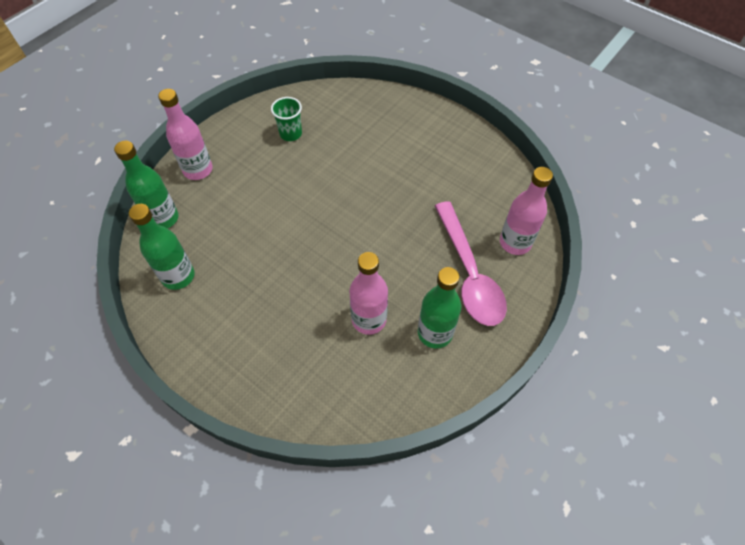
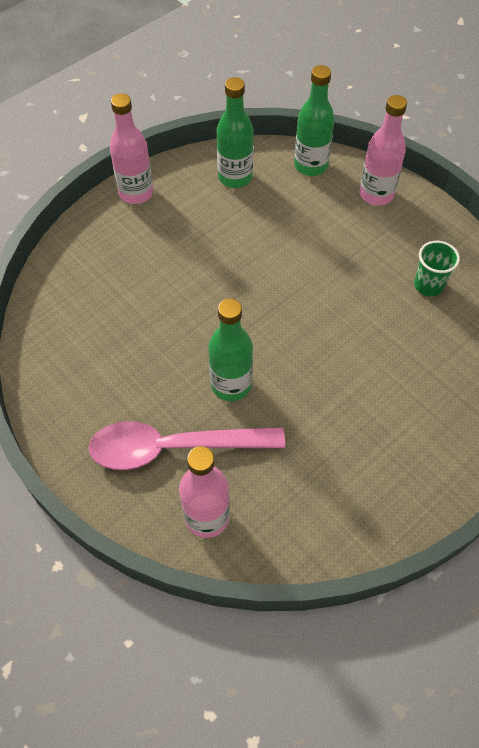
camera: 100 degrees right, 0 degrees up
(369, 319) = (140, 332): pink bottle -> pink bottle (136, 193)
(435, 333) = (106, 393): green bottle -> green bottle (231, 385)

